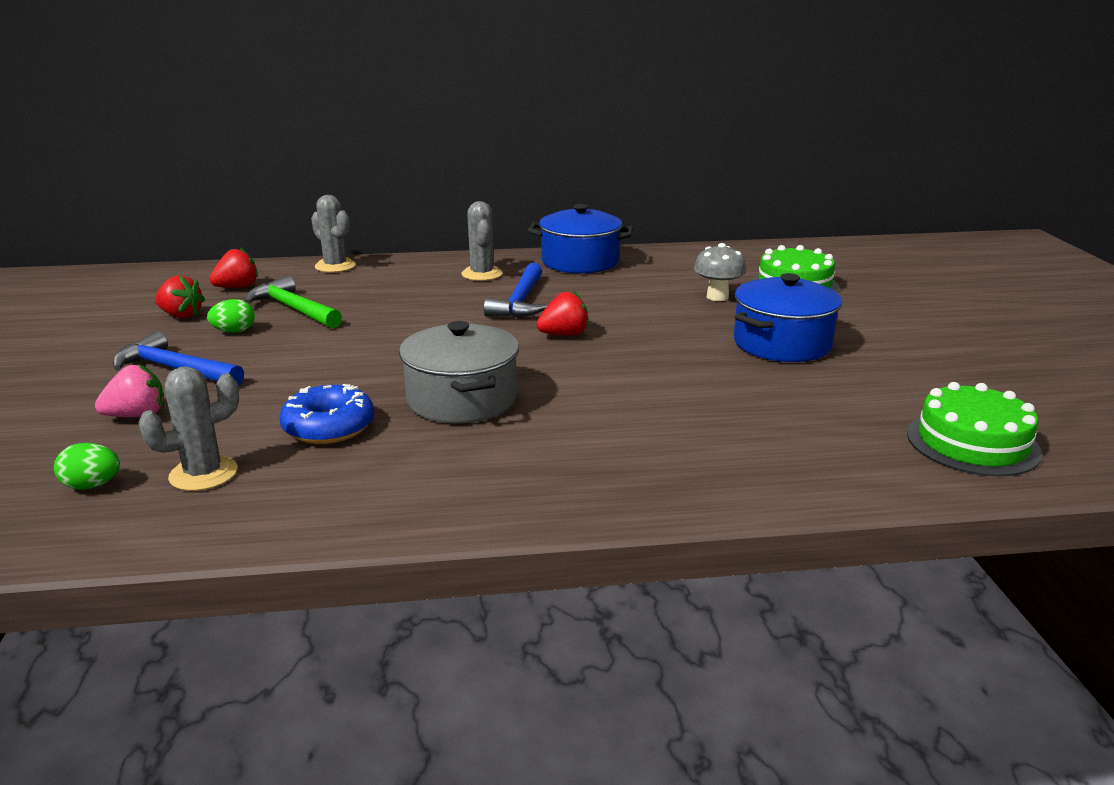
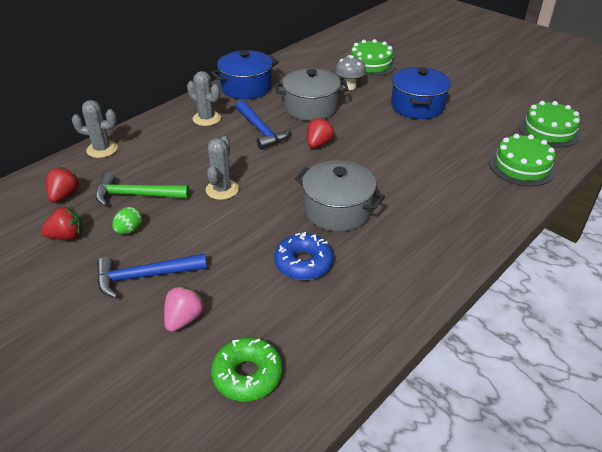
camera: 40 degrees left, 15 degrees up
(92, 486) = (247, 375): green egg -> green donut
(203, 474) = (293, 329): grey cactus -> grey cactus (222, 189)
(623, 301) = (311, 107): none -> grey pot
(828, 463) = (521, 166): none -> green cake

